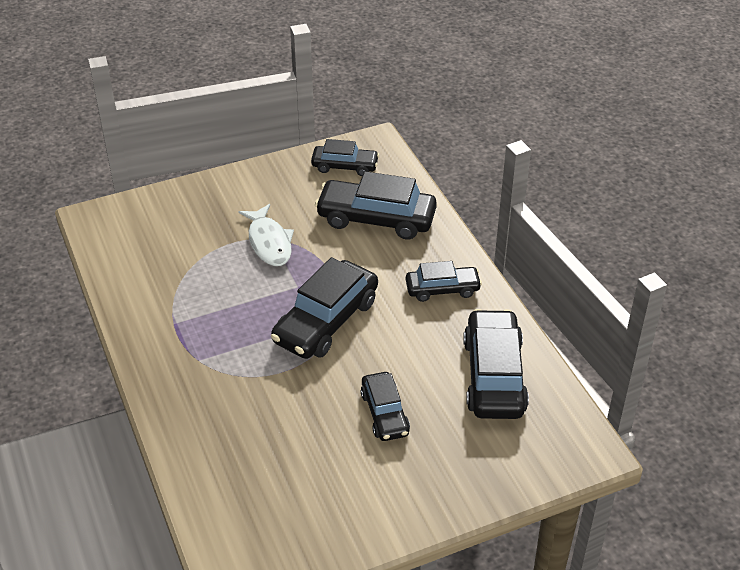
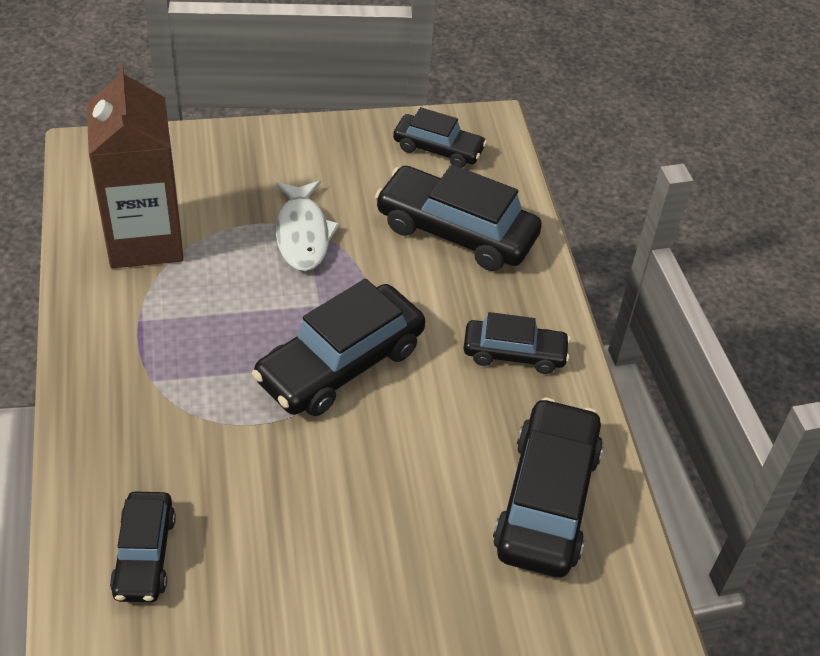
camera: 10 degrees right, 5 degrees up
(157, 269) = (145, 240): none -> brown carton
(384, 413) = (376, 520): black car -> black car (144, 555)

